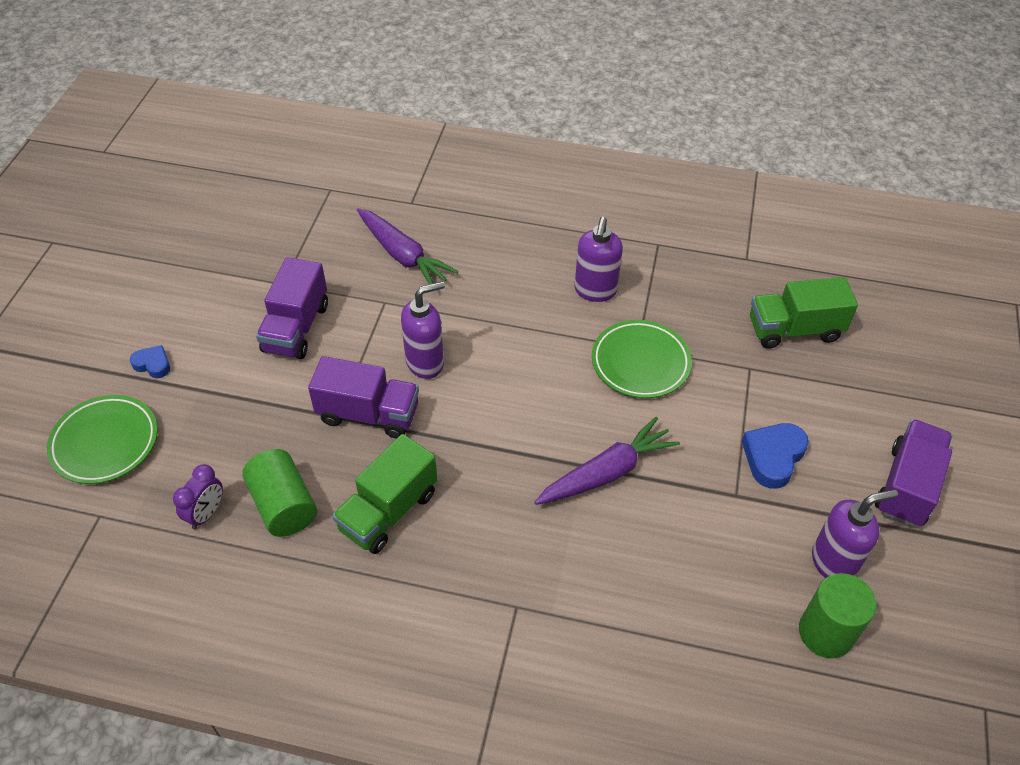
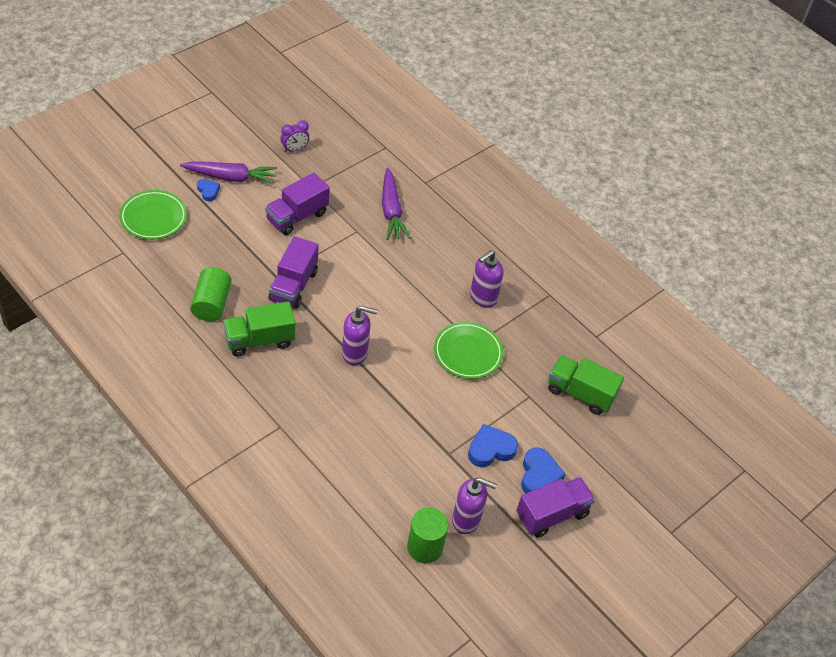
camera: 30 degrees right, 0 degrees up
(206, 514) = (172, 284): purple clock -> purple clock (294, 149)
(368, 414) = (293, 285): purple truck -> purple truck turned 60 degrees clockwise
(425, 363) = (348, 278): purple soap dispenser -> purple soap dispenser (355, 353)
(607, 473) = (389, 396): purple carrot -> purple carrot (231, 177)
(849, 451) = (539, 475): none -> blue heart

